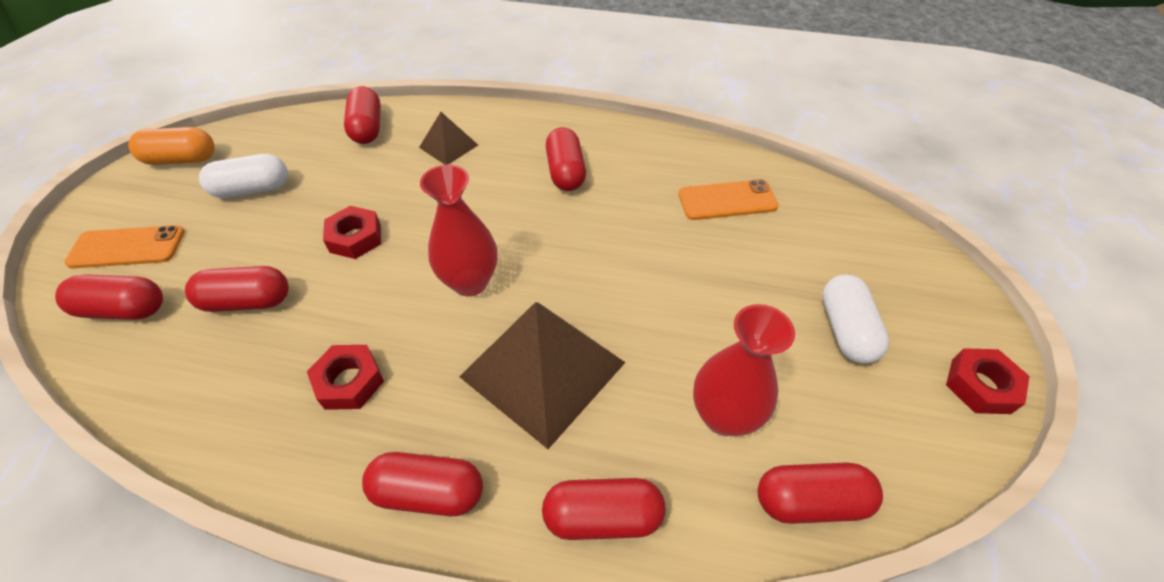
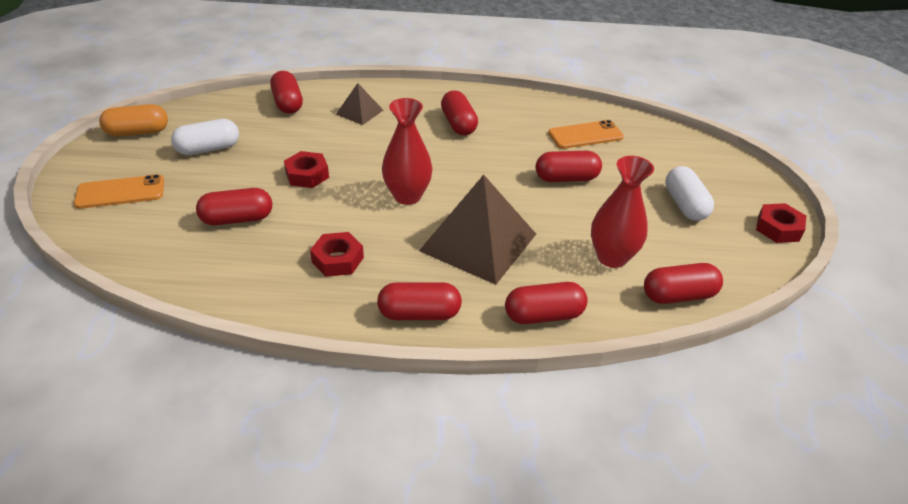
camera: 10 degrees left, 10 degrees down
(124, 309) = (138, 231): red capsule -> red capsule (566, 178)

